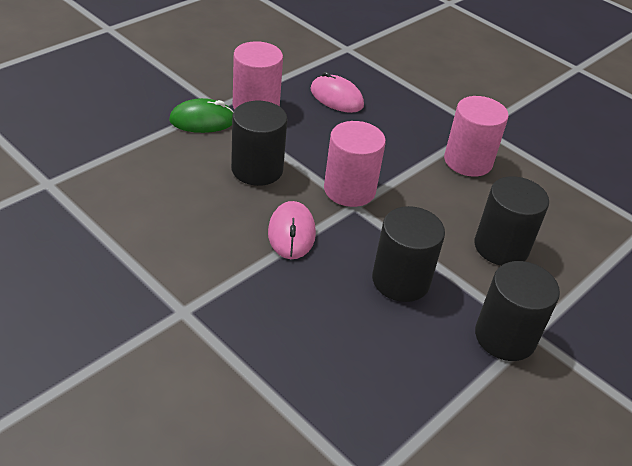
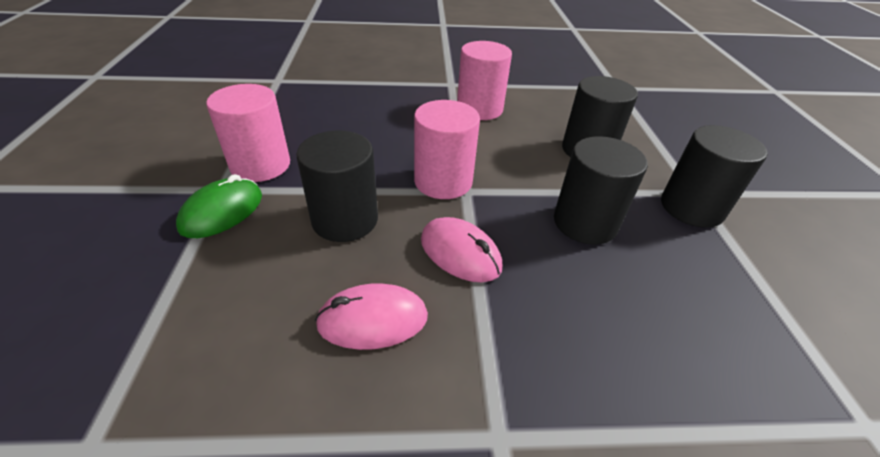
camera: 45 degrees left, 0 degrees up
(336, 98) = (323, 119): pink mouse -> pink mouse (372, 320)

